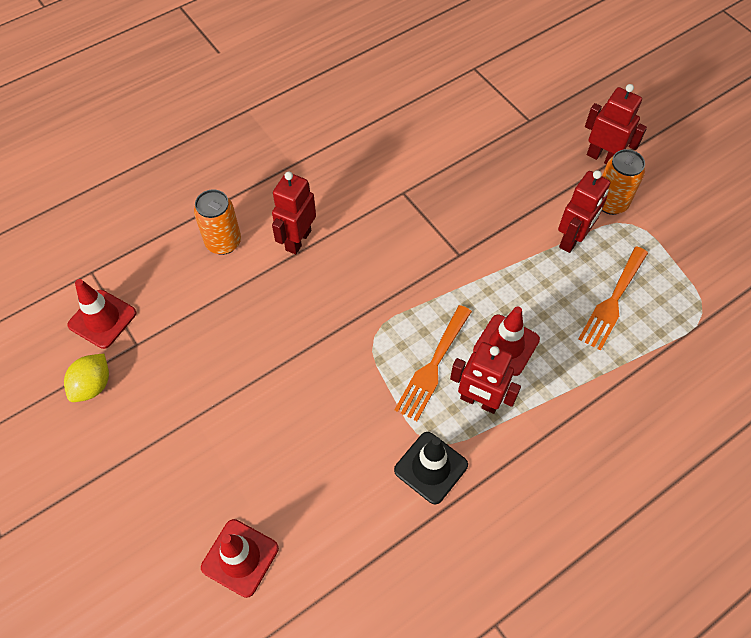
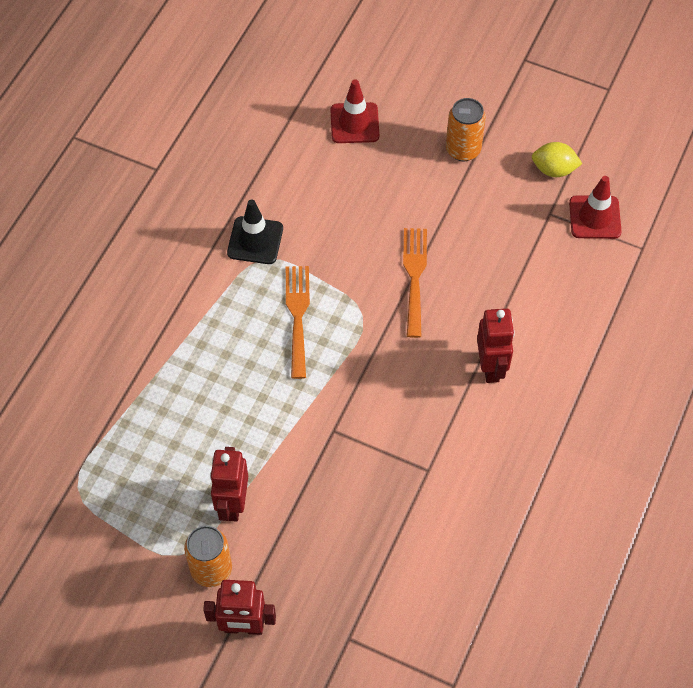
camera: 150 degrees right, 0 degrees up
(93, 385) = (554, 170): yellow lemon -> yellow lemon turned 75 degrees counterclockwise
(223, 242) = (555, 330): orange can -> orange can (463, 149)
(479, 401) = (244, 307): red robot -> none
(506, 345) = (245, 365): red traffic cone -> none
(613, 301) = (166, 456): orange fork -> orange fork (414, 276)

